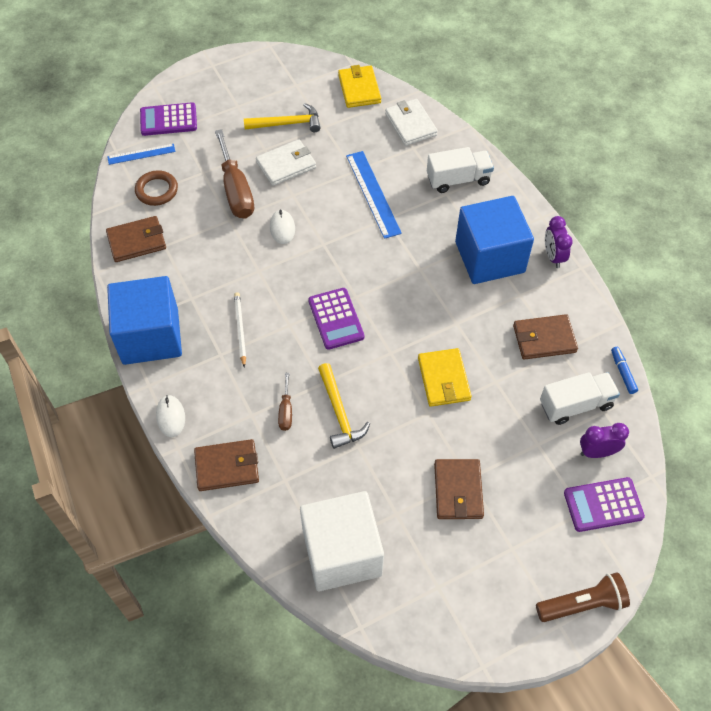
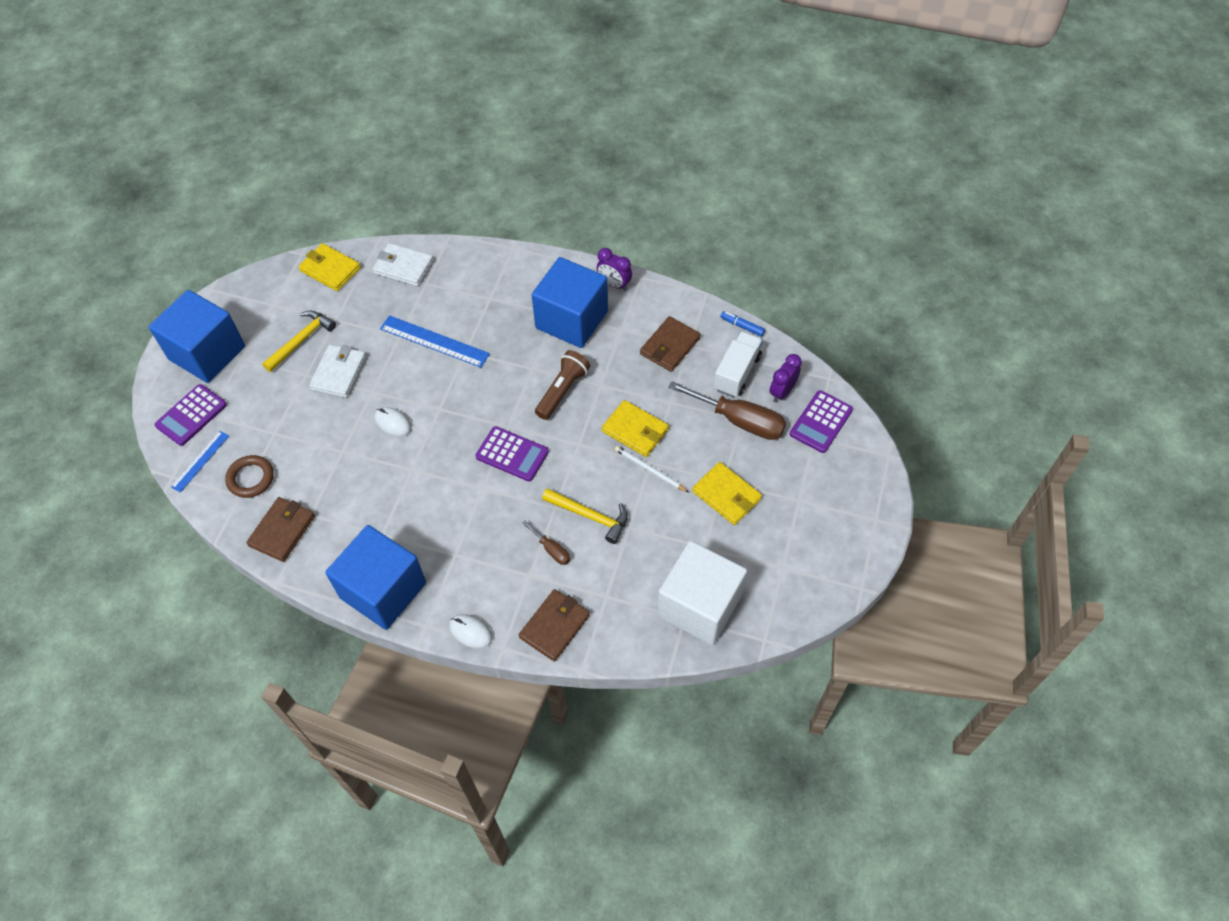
camera: 45 degrees left, 0 degrees up
(222, 86) = (207, 353): none -> blue cube
(236, 190) = (320, 425): brown screwdriver -> brown screwdriver (739, 421)
(240, 329) = (448, 523): white pencil -> white pencil (650, 470)
(458, 179) = (487, 281): white truck -> none
(458, 490) = (726, 495): brown wallet -> yellow wallet
(582, 604) = (875, 494): brown flashlight -> brown flashlight (562, 391)

